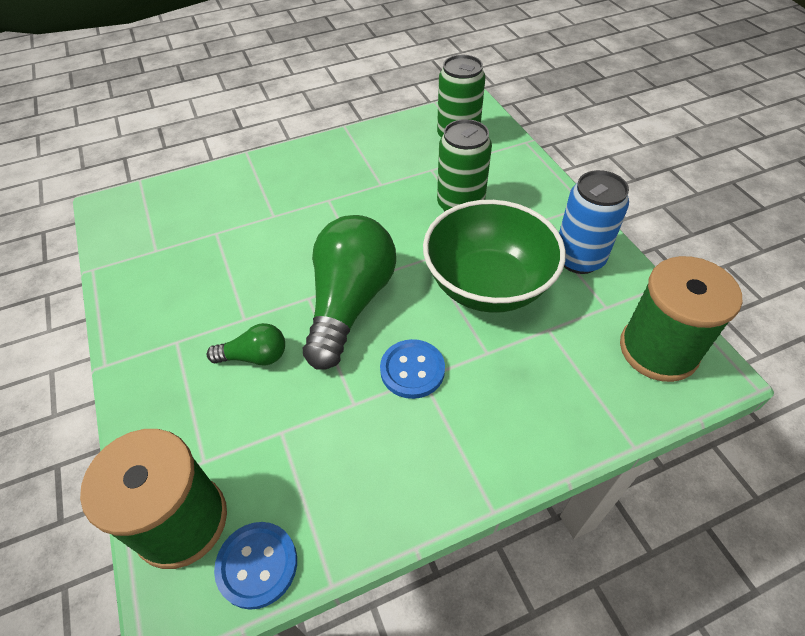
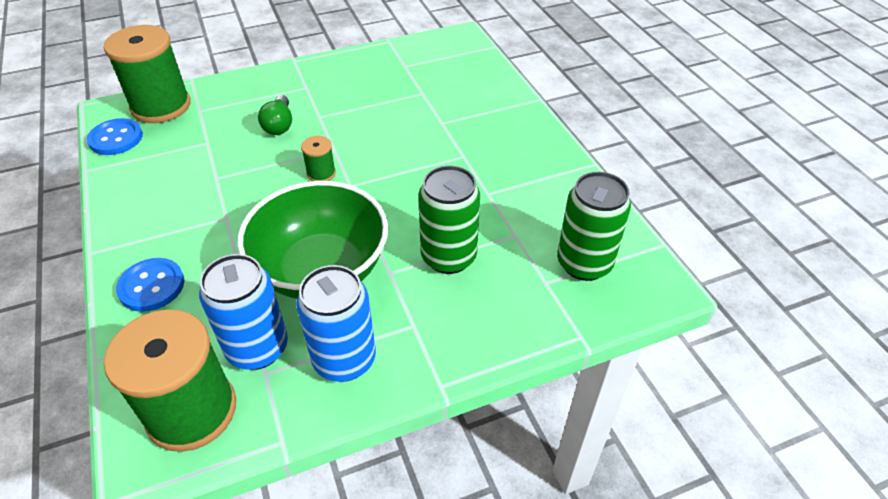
camera: 90 degrees right, 5 degrees down
(350, 303) = (321, 173): green light bulb -> green spool
(412, 370) = (235, 211): blue button -> blue button (151, 286)
(584, 316) = (257, 348): none -> blue can

